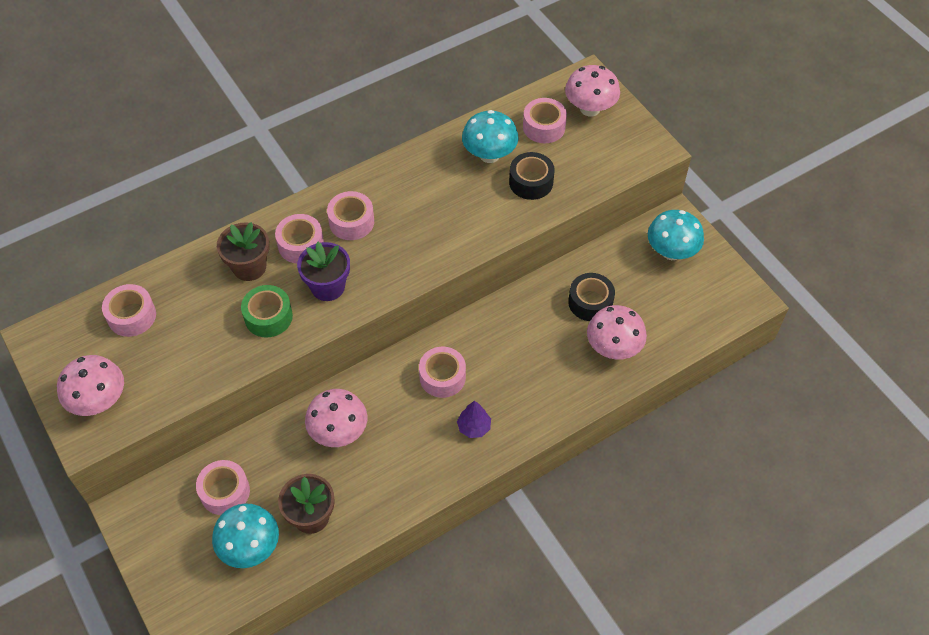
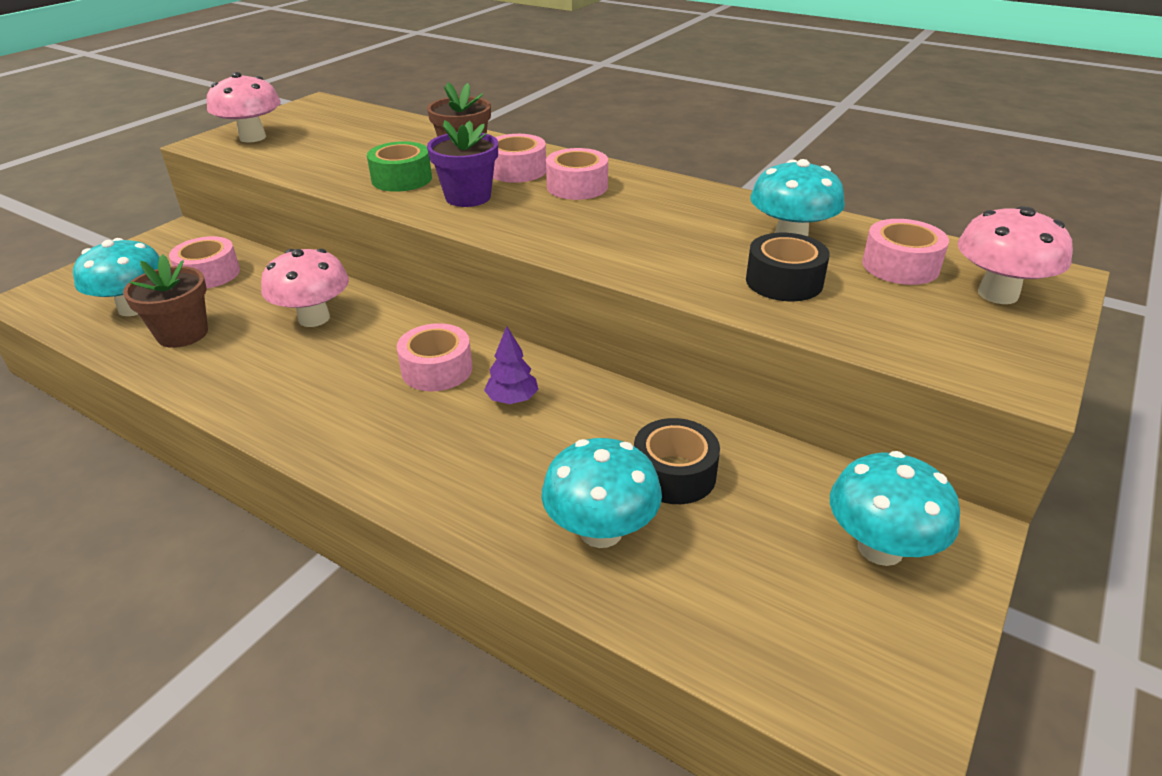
camera: 65 degrees right, 20 degrees down
(132, 316) = (363, 126): pink tape -> none
(474, 427) = (363, 421): purple tree -> purple tree (512, 399)
(613, 348) = (601, 531): pink mushroom -> turquoise mushroom

